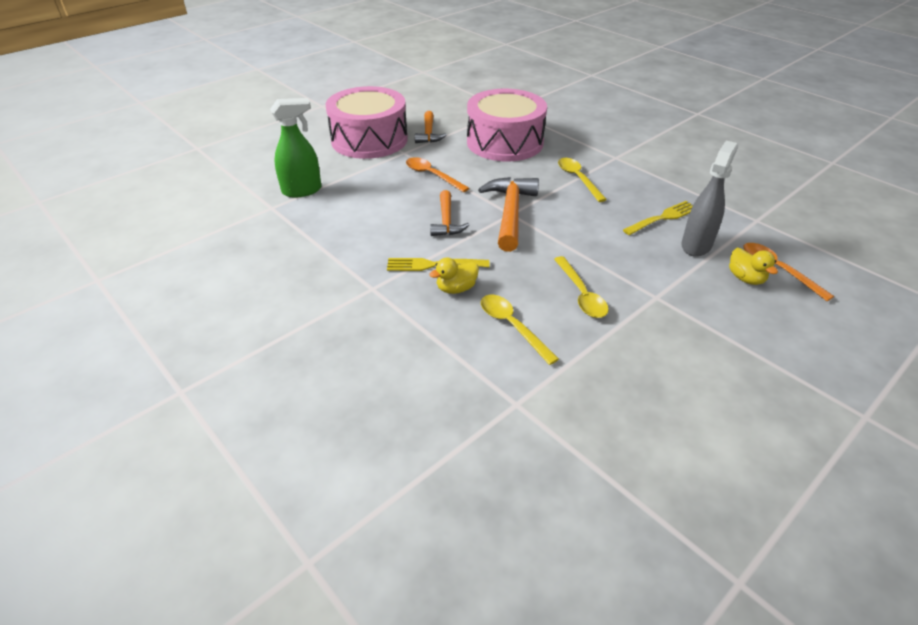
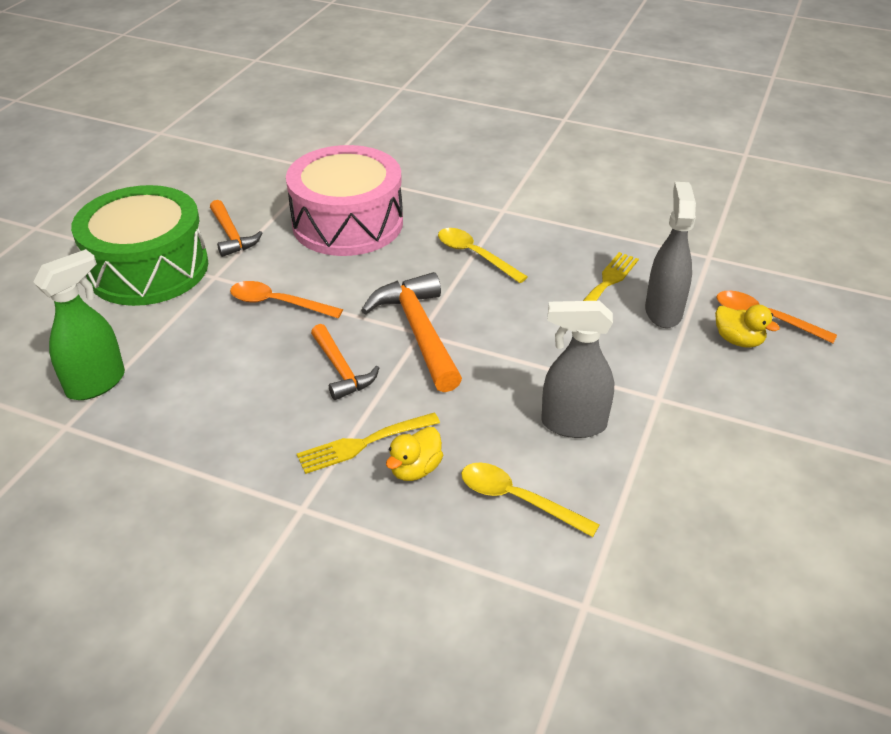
camera: 25 degrees left, 0 degrees up
(369, 140) = (148, 268): pink drum -> green drum
(581, 294) = (573, 424): yellow spoon -> grey spray bottle

